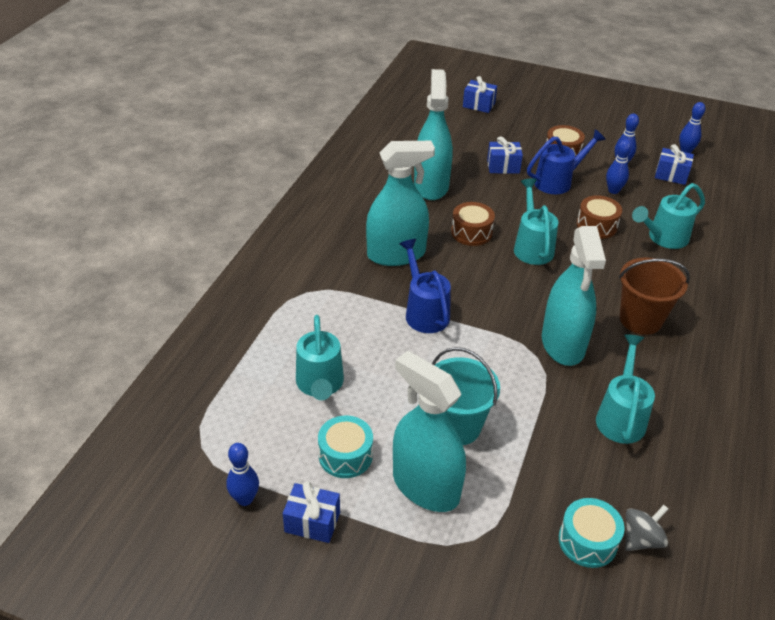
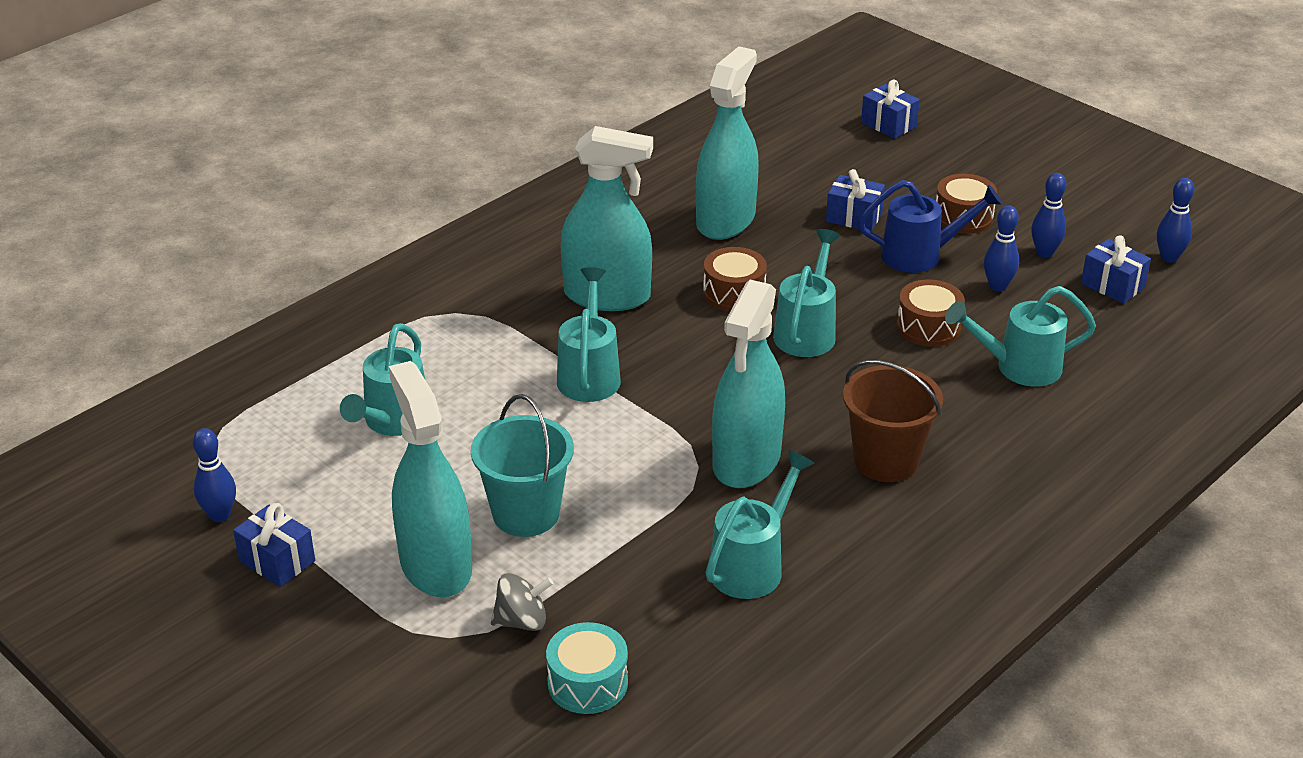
camera: 25 degrees right, 5 degrees down
(345, 455) = (366, 505): turquoise drum -> none
(424, 312) = (589, 374): blue watering can -> turquoise watering can
(641, 539) = (658, 703): grey spinning top -> grey spinning top (522, 621)

